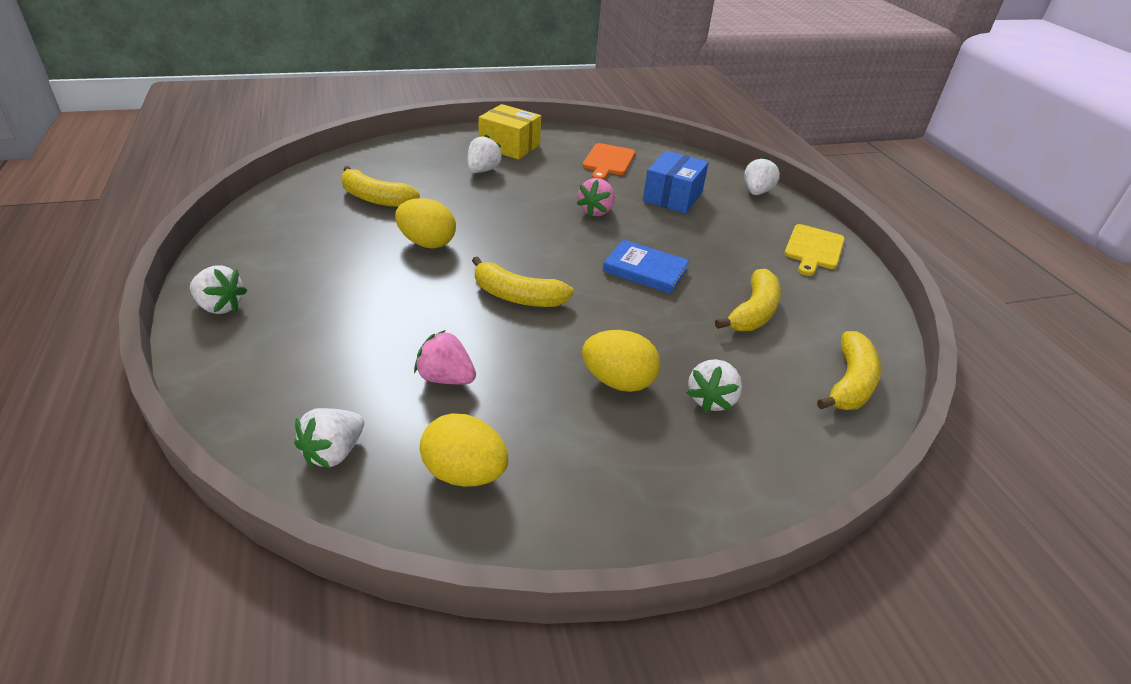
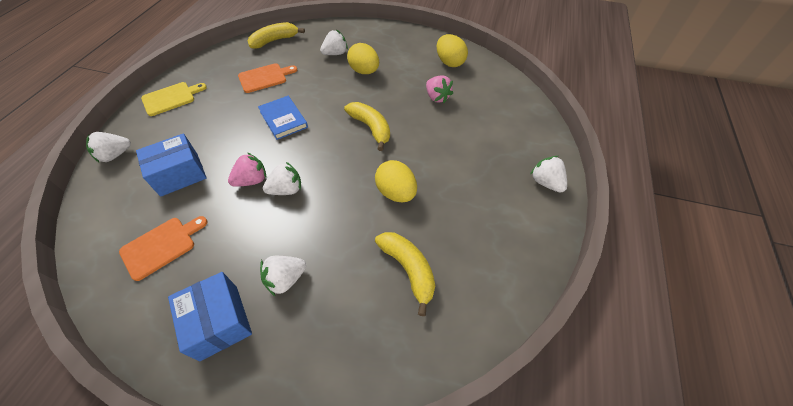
camera: 145 degrees left, 15 degrees up
(334, 452) = (496, 84): white strawberry -> white strawberry (286, 190)
(509, 146) = (219, 322): yellow box -> blue box
(753, 312) = (265, 77): yellow banana -> orange cutting board

